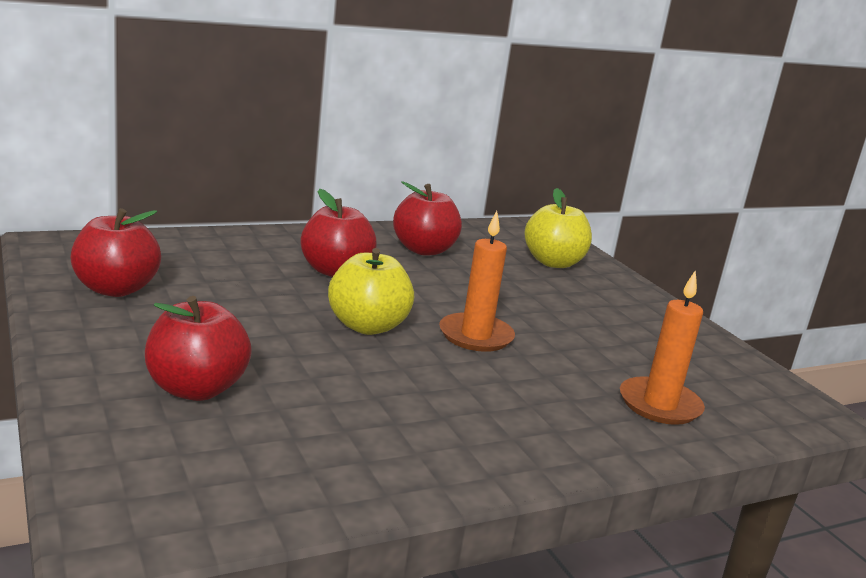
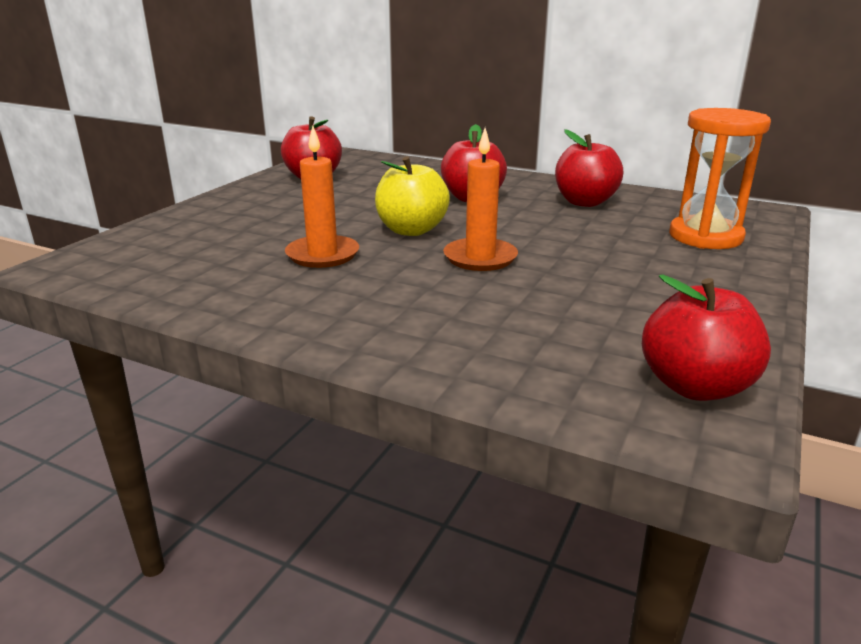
camera: 55 degrees right, 5 degrees up
(196, 389) = (233, 228): red apple -> red apple (695, 386)
(553, 262) = (705, 236): yellow apple -> orange hourglass
(659, 405) = (526, 351): orange candle -> orange candle (322, 255)

